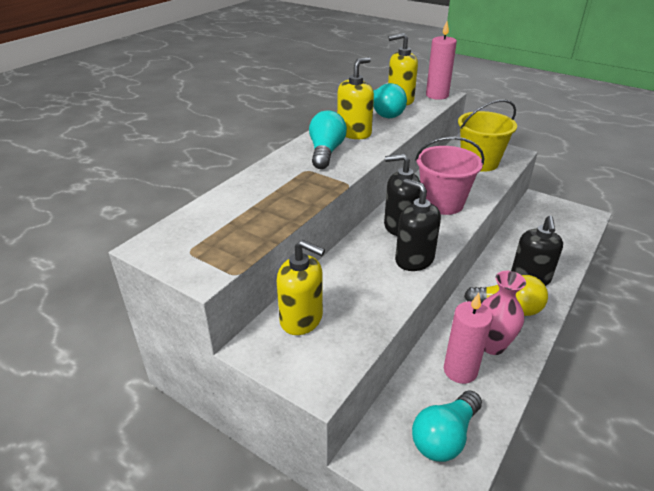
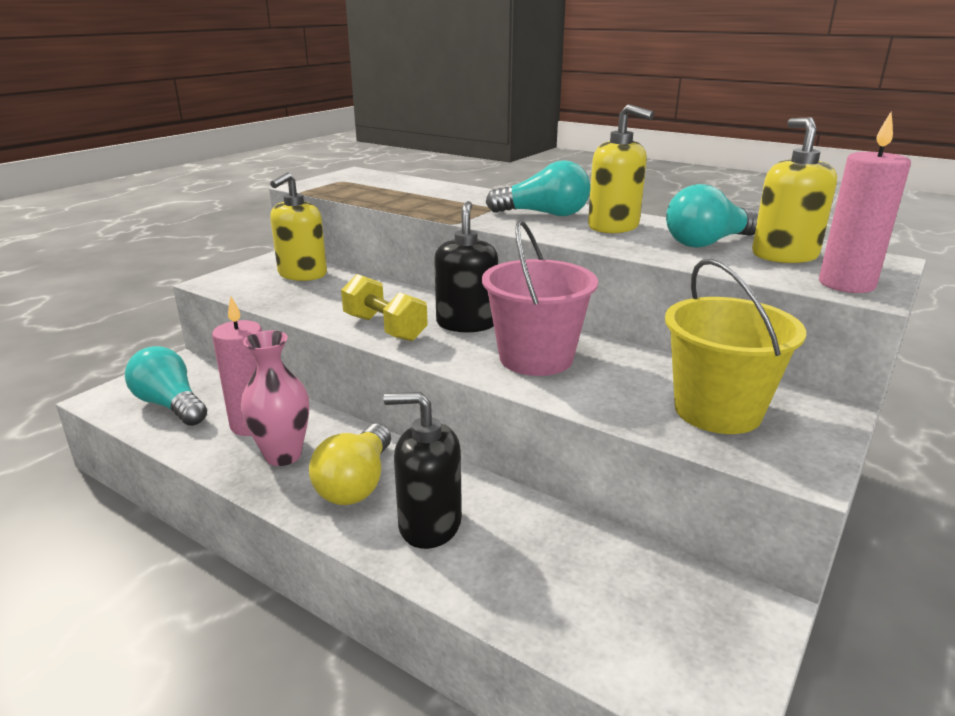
camera: 90 degrees right, 10 degrees down
(414, 259) = (384, 328): black soap dispenser -> yellow dumbbell

